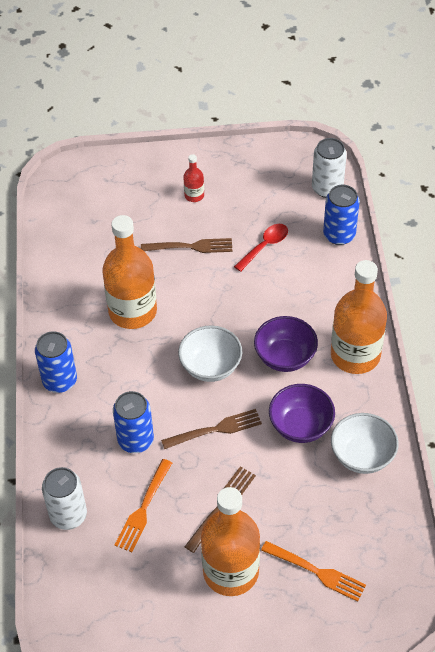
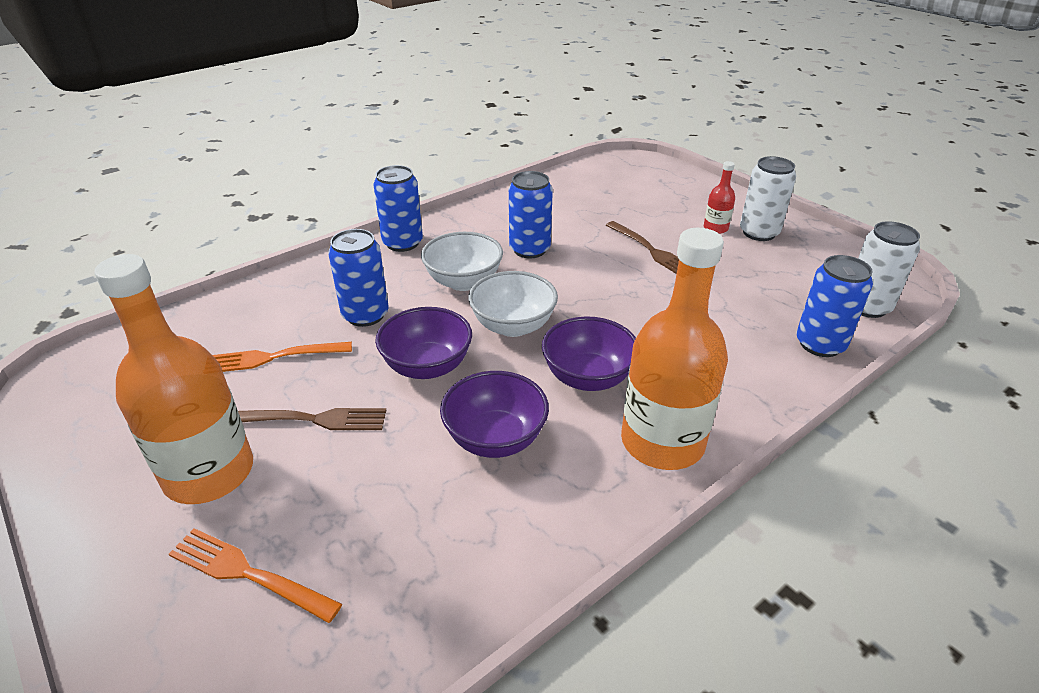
camera: 55 degrees right, 15 degrees down
(68, 515) = (234, 311): white can -> white can (759, 233)
(132, 311) = (529, 249): orange bottle -> blue can
(216, 429) = (427, 366): brown fork -> purple bowl
(265, 246) = (721, 296): red spoon -> none
(317, 572) = (247, 573): orange fork -> orange fork turned 120 degrees clockwise
(362, 456) = (499, 531): white bowl -> white bowl (463, 282)

